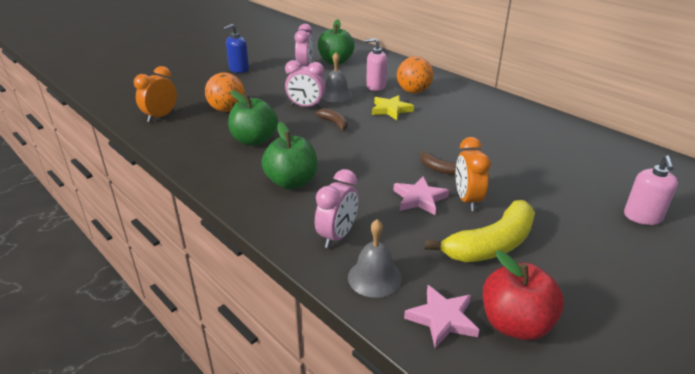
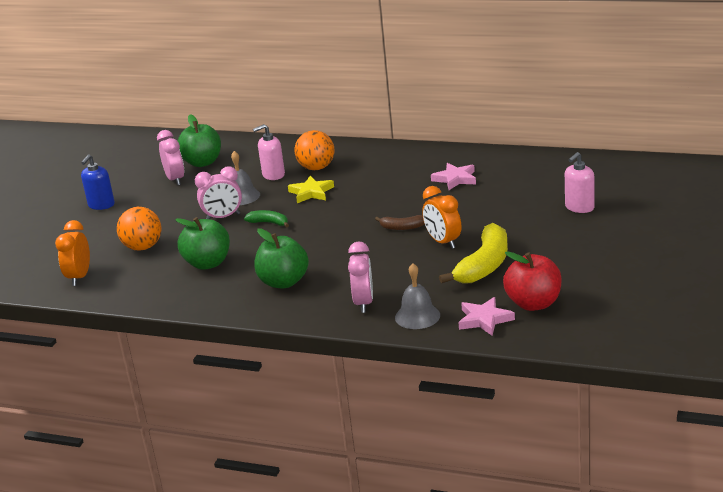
camera: 25 degrees left, 5 degrees down
(334, 123) = (269, 223): brown banana -> green banana
(419, 199) = (404, 255): pink star -> pink star (455, 179)
(642, 217) = (579, 207): pink soap dispenser -> pink soap dispenser turned 60 degrees clockwise

